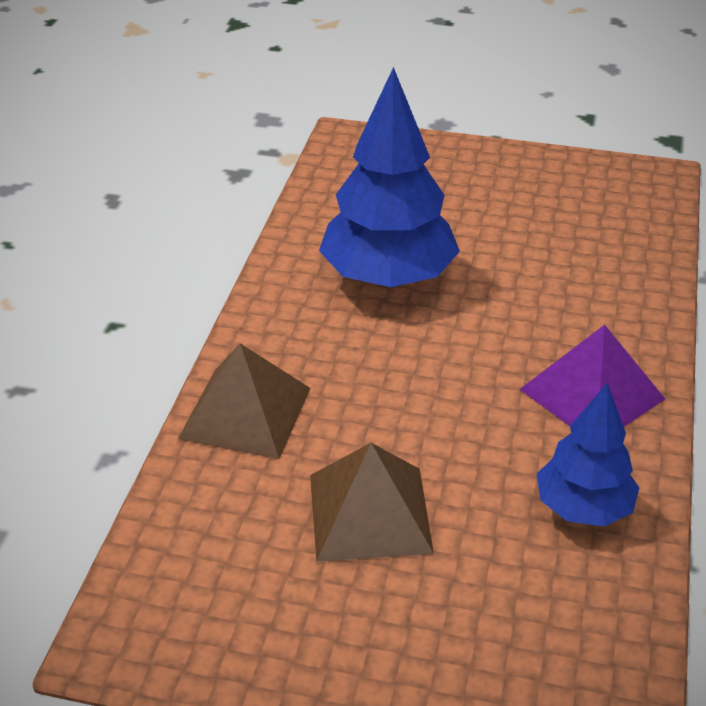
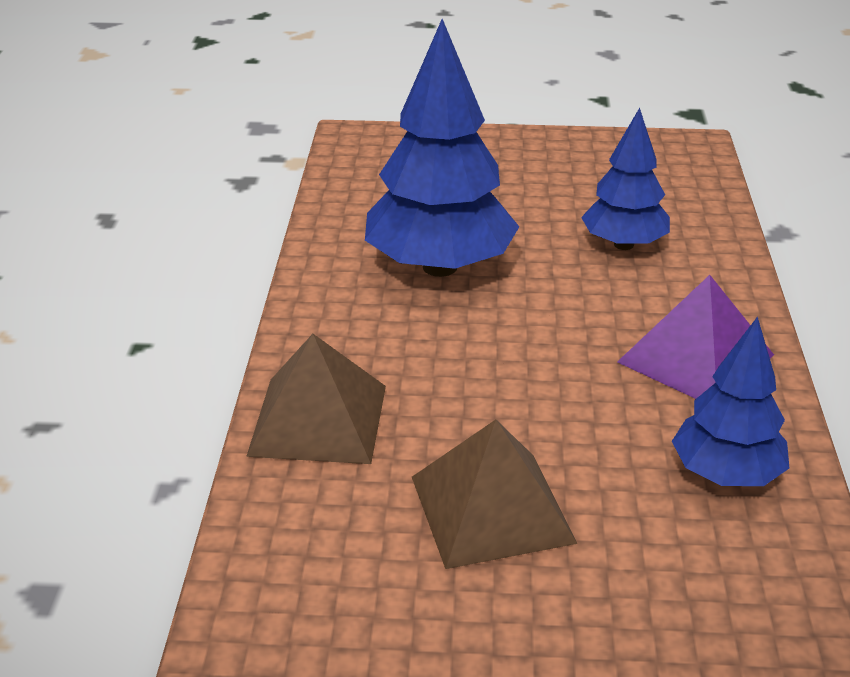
camera: 10 degrees left, 5 degrees down
(561, 273) = (623, 244): none -> blue tree

